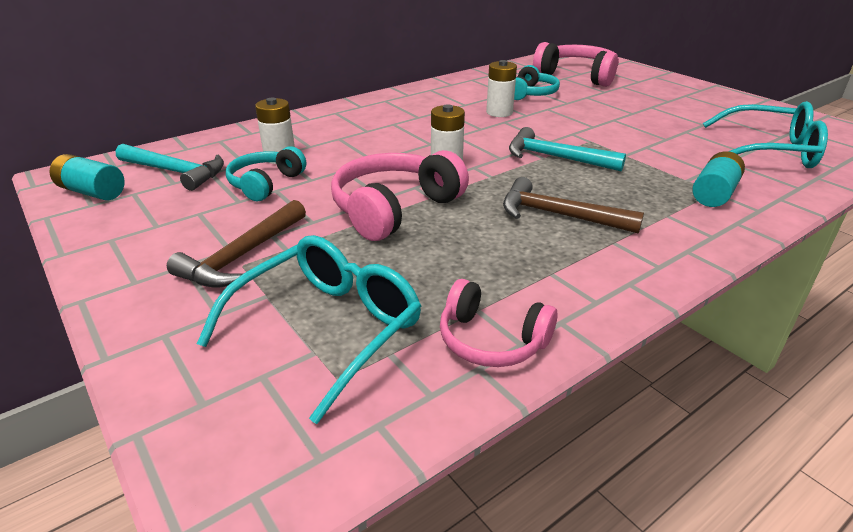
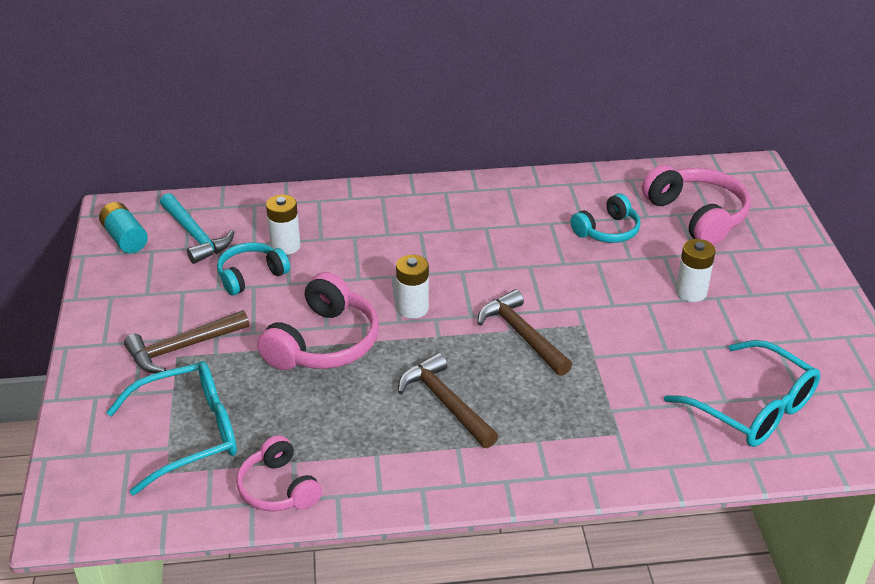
camera: 30 degrees right, 5 degrees up
(394, 209) = (324, 343): pink headphones -> pink headphones turned 135 degrees clockwise
(499, 112) = (539, 250): white battery -> white battery (691, 292)
(556, 157) = (522, 335): turquoise hammer -> brown hammer
(714, 193) = (614, 435): turquoise battery -> none

